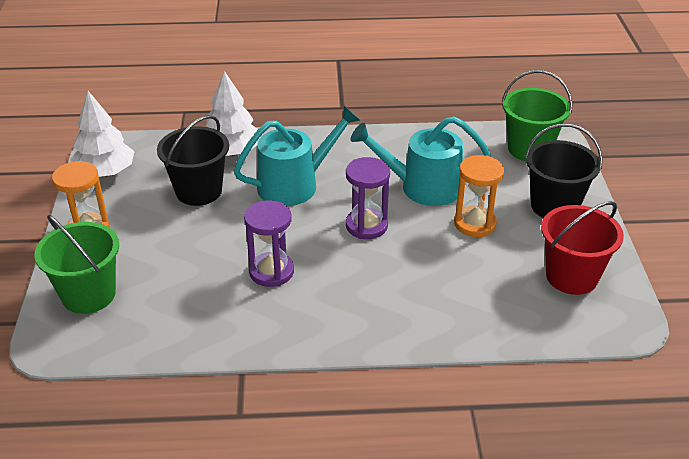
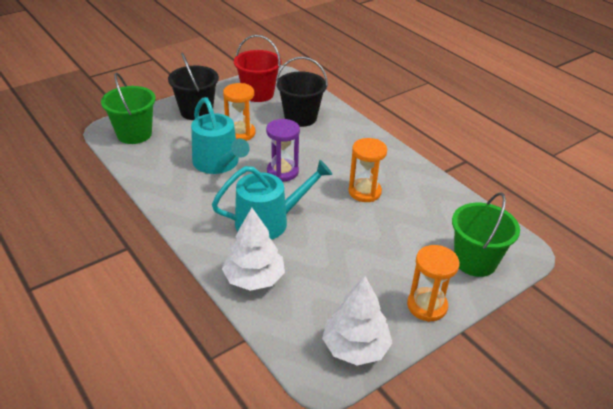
camera: 125 degrees left, 0 degrees up
(199, 191) = (322, 269): black bucket -> black bucket (300, 117)
(271, 272) = (364, 192): purple hourglass -> orange hourglass
(294, 185) = (268, 222): turquoise watering can -> turquoise watering can turned 135 degrees clockwise

